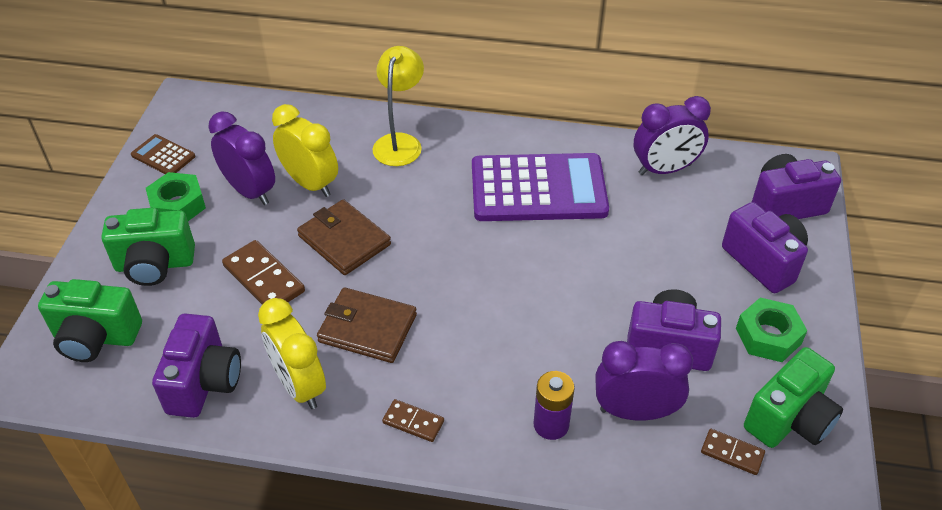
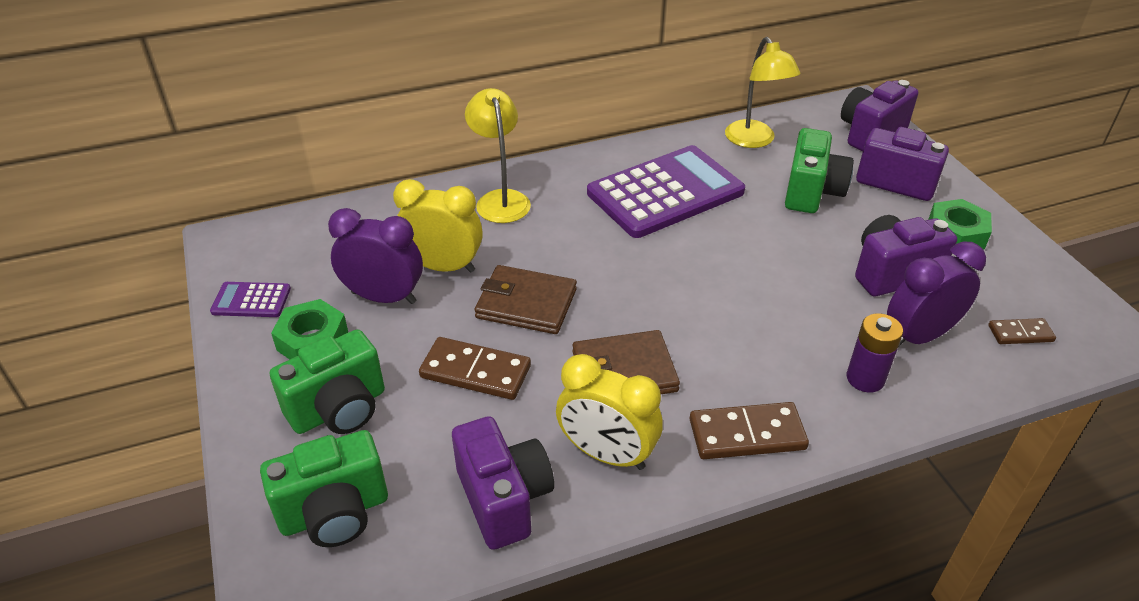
camera: 30 degrees left, 5 degrees down
(163, 156) = (251, 300): brown calculator -> purple calculator
(413, 422) = (747, 434): brown domino -> brown domino, size x1.71
(664, 169) = (754, 140): purple clock -> yellow lamp
(789, 419) = (1032, 289): green camera -> green camera (812, 192)

